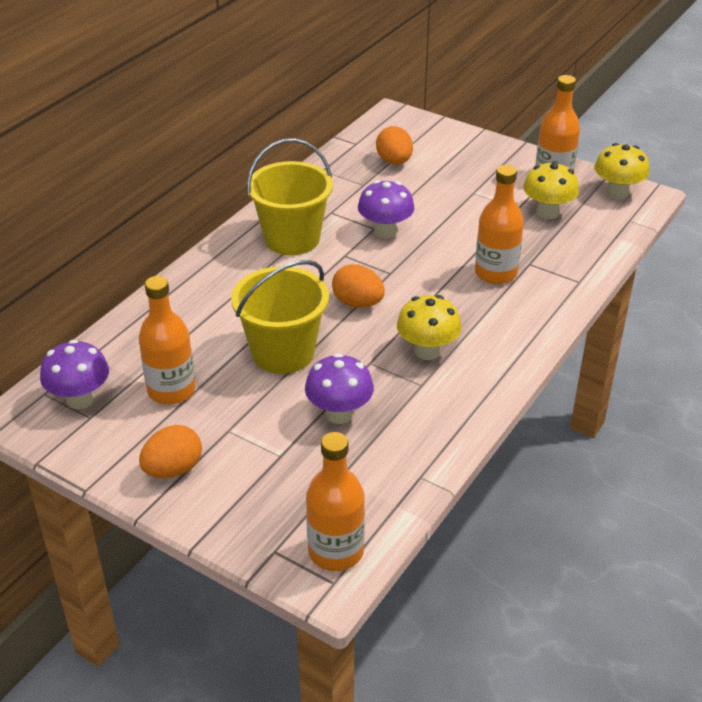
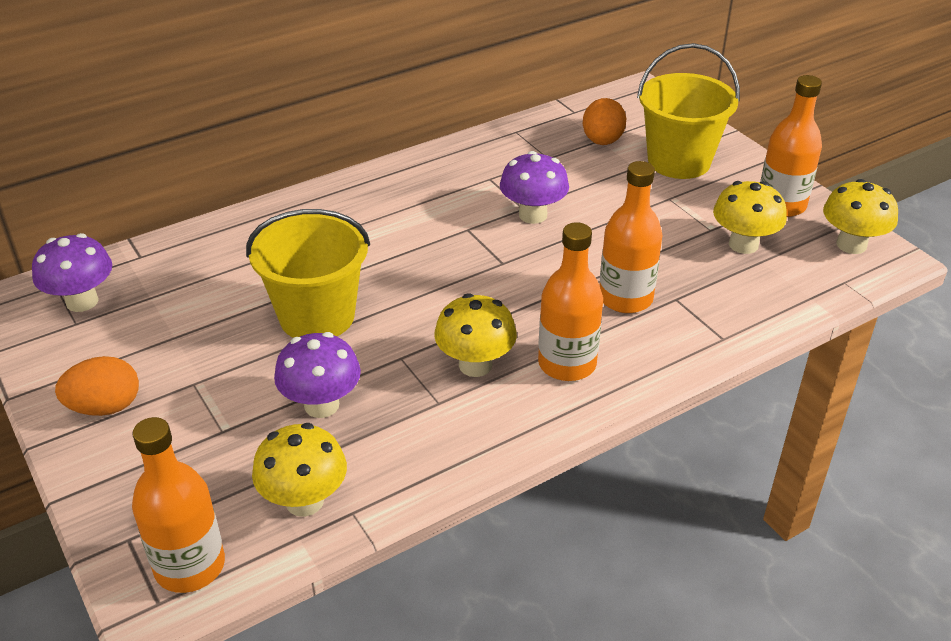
camera: 25 degrees right, 0 degrees up
(171, 390) = (173, 321): orange bottle -> orange bottle (567, 364)
(292, 239) = (425, 195): yellow bucket -> yellow bucket (679, 161)
(358, 303) = (440, 286): orange egg -> none
(381, 481) = (304, 501): none -> yellow mushroom

